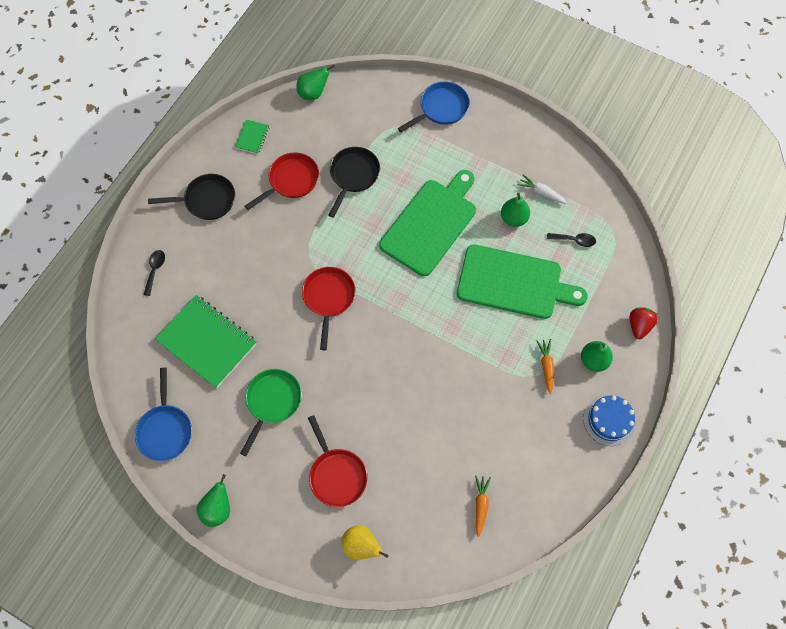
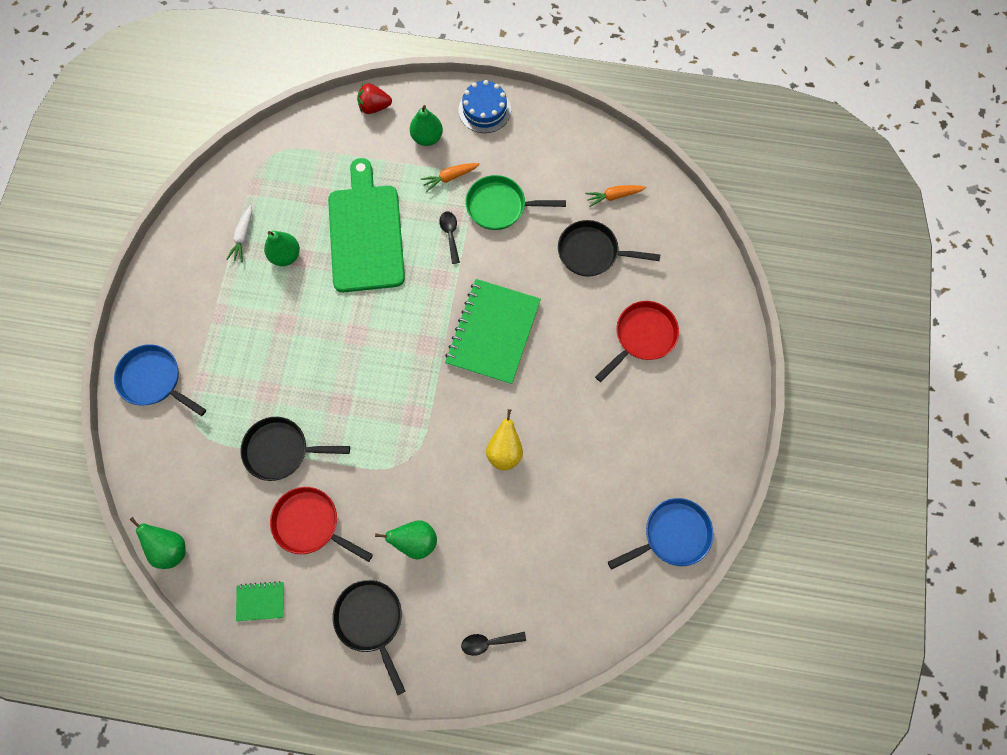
camera: 110 degrees left, 5 degrees up
(207, 342) = (555, 534): green notebook -> green notebook (493, 332)
(218, 509) = (727, 440): green pear -> green pear (415, 541)
(272, 402) = (594, 431): green pan -> green pan (500, 206)
(329, 298) = (451, 418): red pan -> none
(361, 546) = (699, 289): yellow pear -> yellow pear (504, 451)
(430, 224) = (320, 340): green cutting board -> none
(431, 462) = (592, 252): none -> black pan
(574, 240) = (294, 188): black spoon -> black spoon (450, 234)

